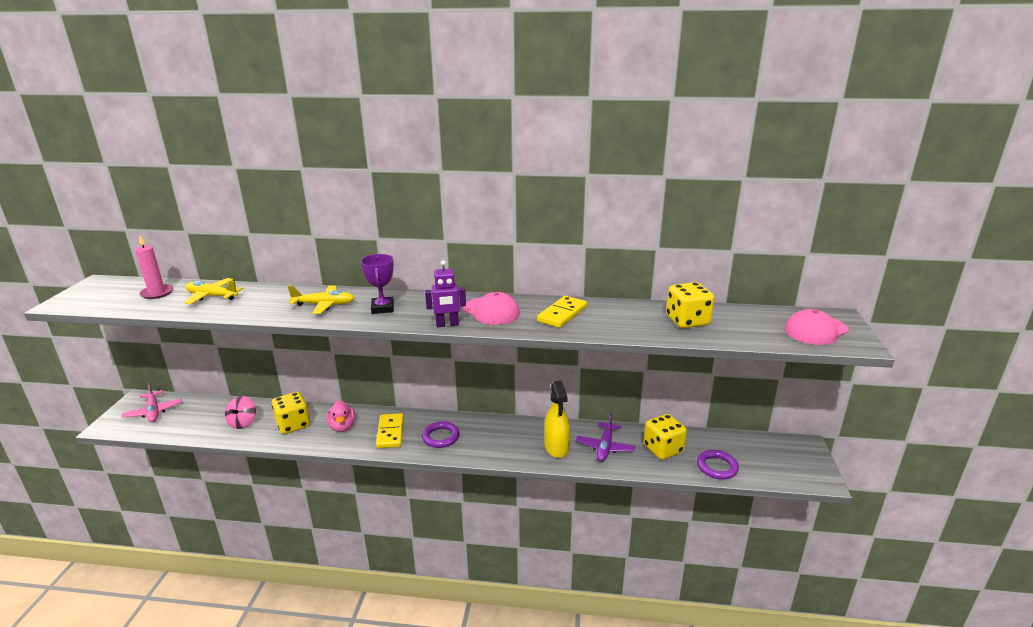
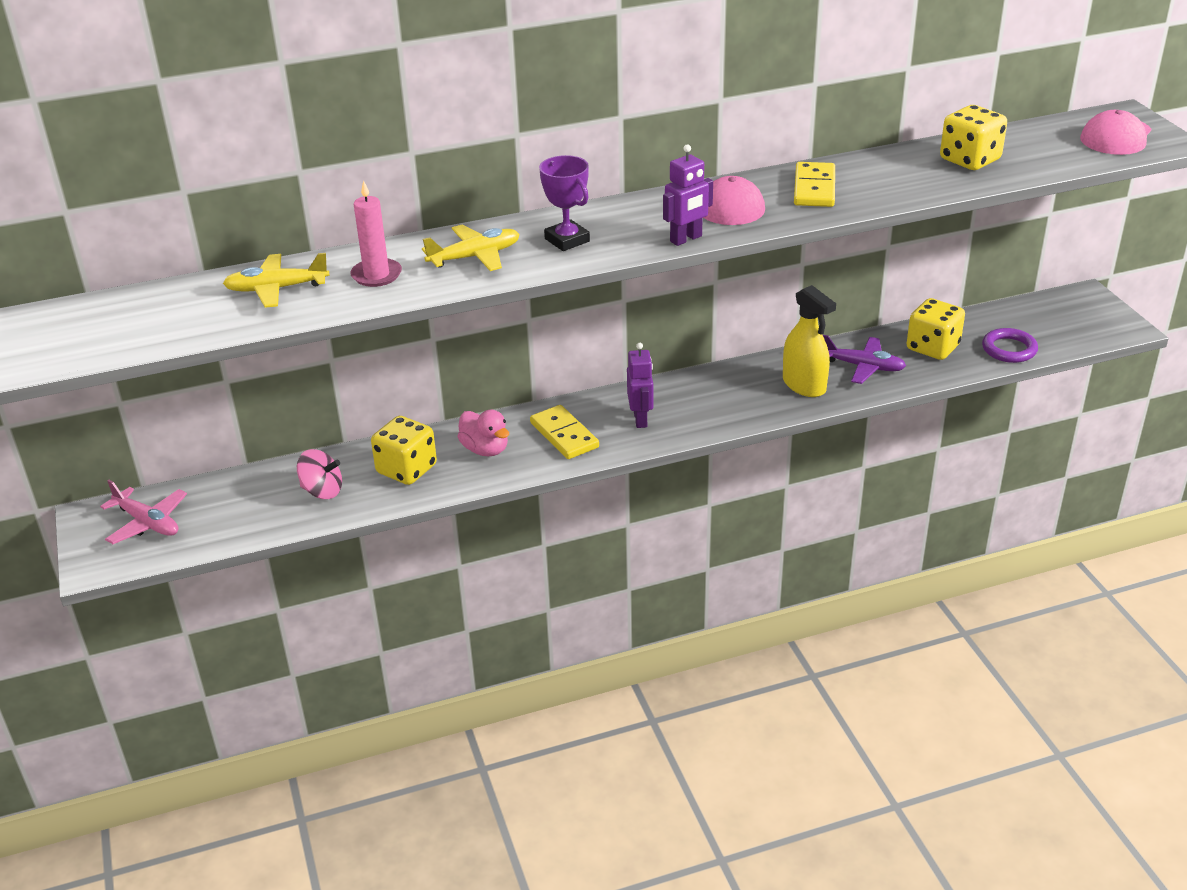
camera: 25 degrees left, 10 degrees up
(157, 293) = (173, 307): pink candle -> pink candle (376, 275)
(243, 422) = (322, 491): pink spinning top -> pink spinning top turned 60 degrees counterclockwise
(440, 437) = (640, 419): purple ring -> purple robot
(605, 447) = (863, 367): purple plane -> purple plane turned 60 degrees counterclockwise

